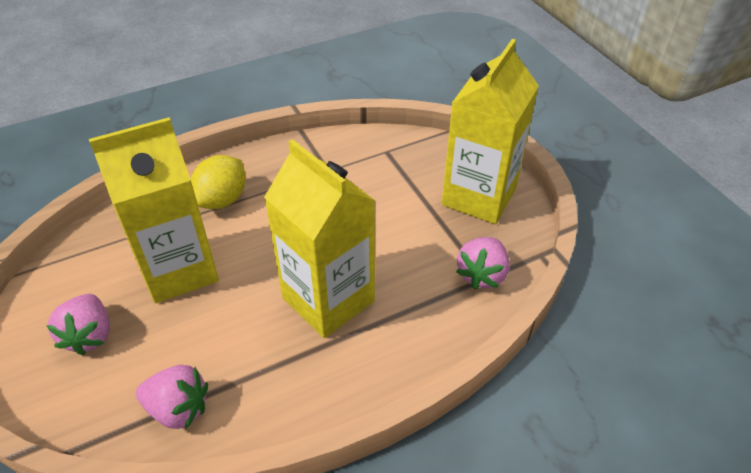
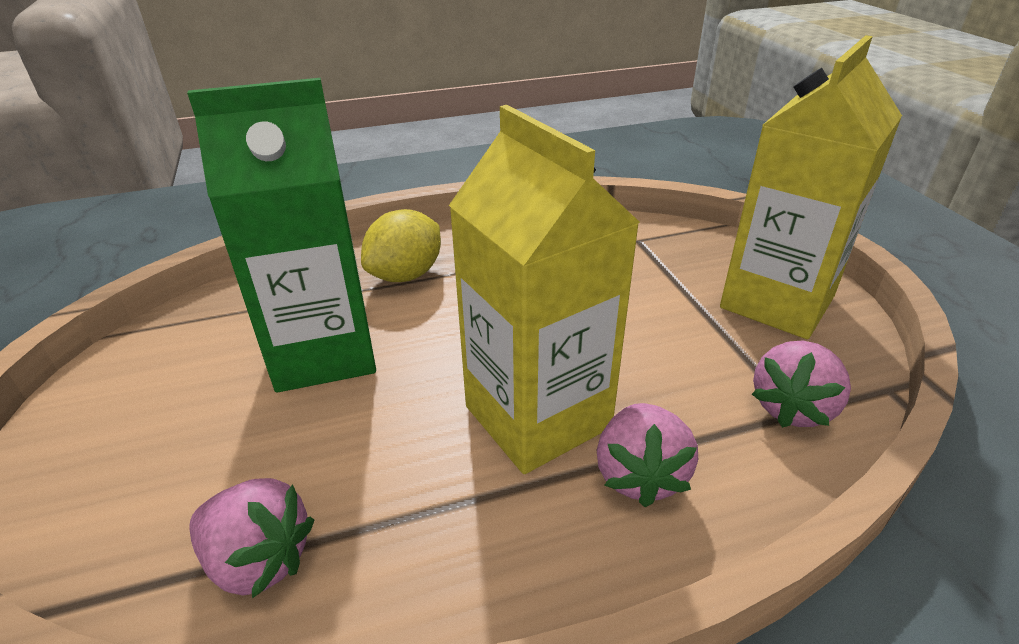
camera: 10 degrees right, 10 degrees down
(89, 335) = (166, 426): pink strawberry -> pink strawberry (639, 475)
(179, 270) = (324, 352): yellow carton -> green carton

